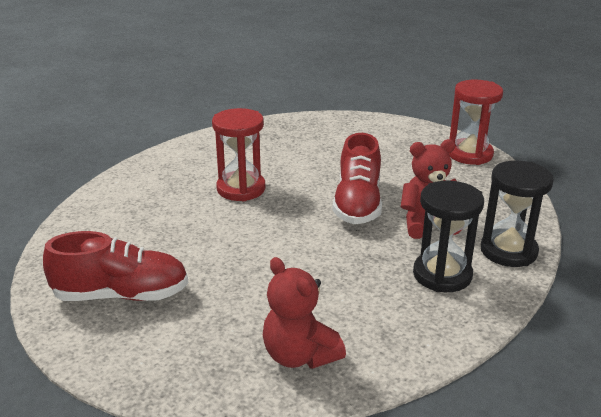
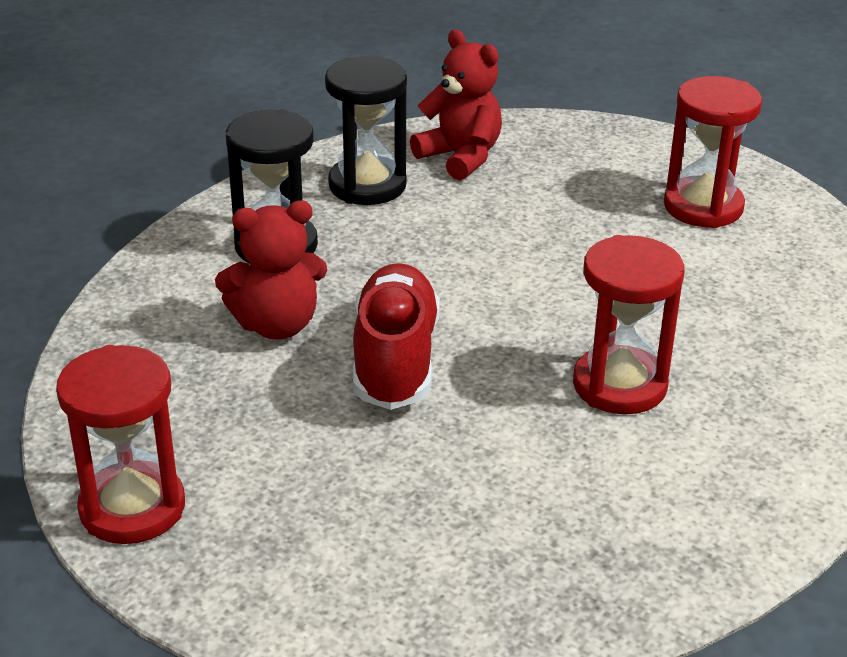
camera: 175 degrees right, 5 degrees up
(121, 295) = (703, 207): red shoe -> red hourglass
(508, 251) = (163, 283): black hourglass -> black hourglass (367, 185)

